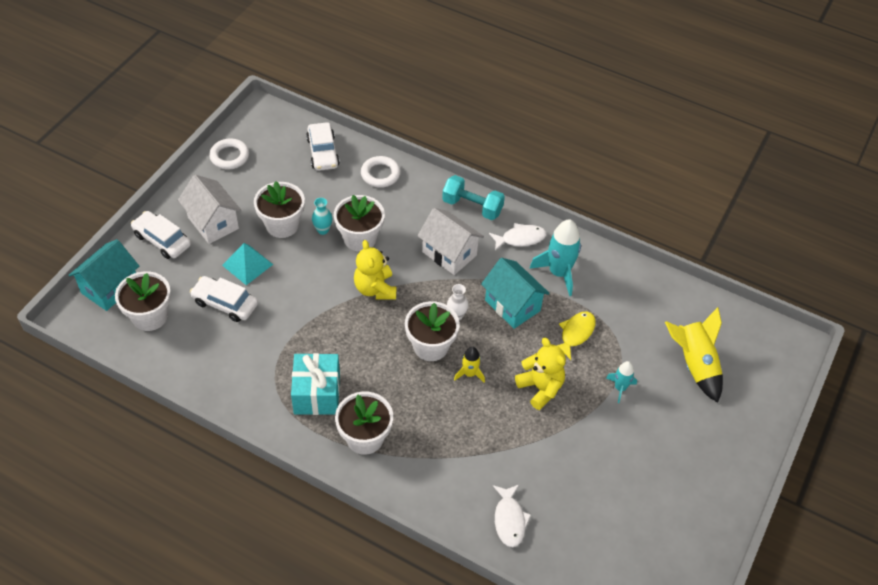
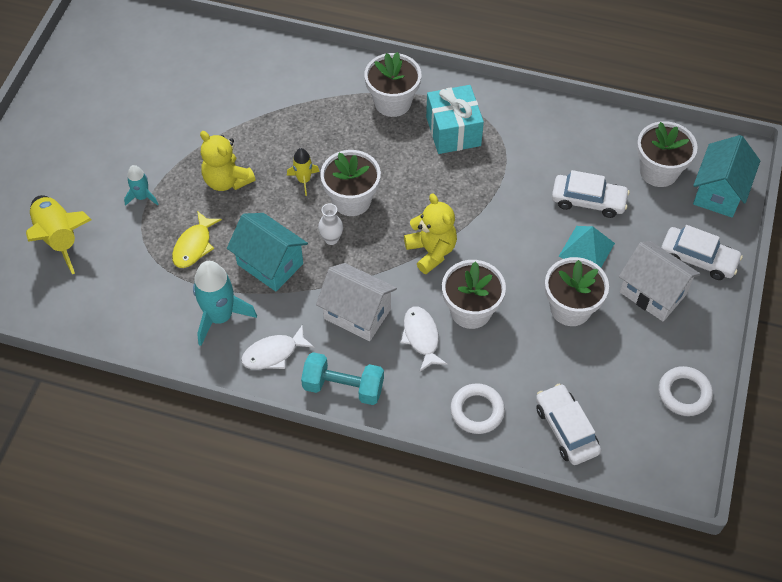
camera: 170 degrees right, 5 degrees up
(323, 230) = (519, 312): turquoise vase -> none
(509, 520) = (242, 63): white fish -> white fish (421, 337)

